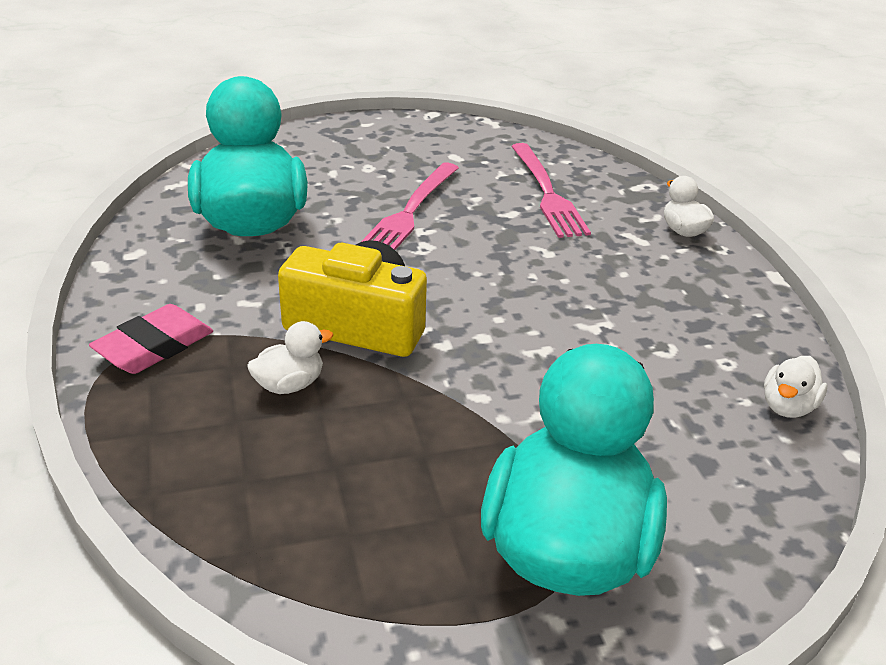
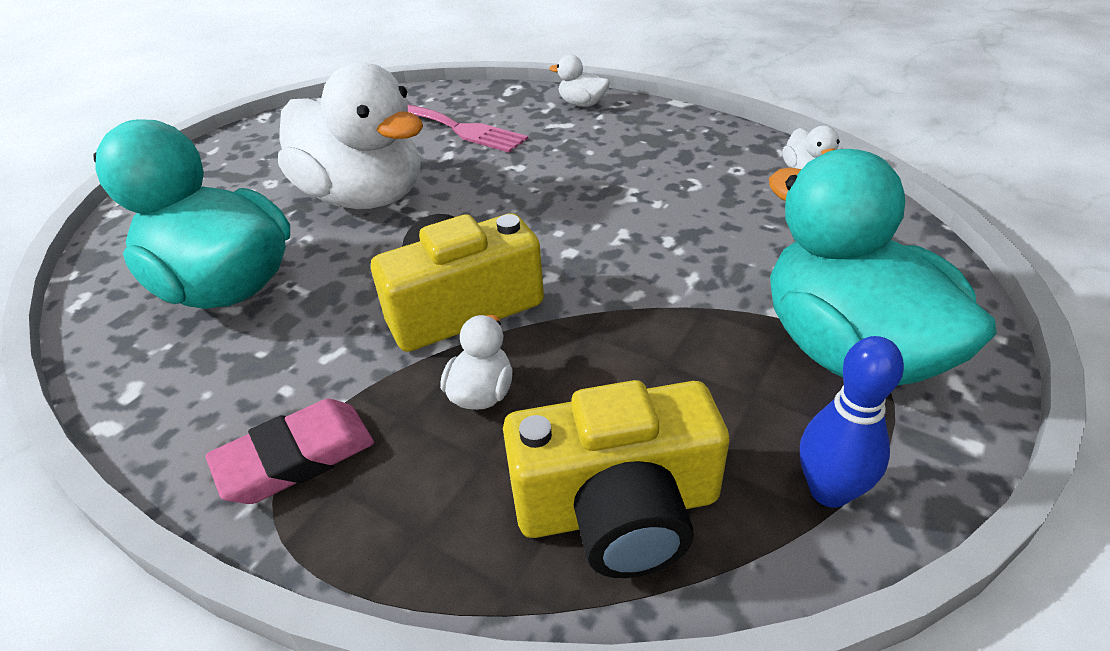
camera: 40 degrees left, 5 degrees up
(154, 346) = (296, 457): pink eraser -> pink eraser turned 60 degrees clockwise
(260, 505) = (618, 508): none -> yellow camera
(392, 607) = (829, 491): none -> blue bowling pin
(409, 212) = (364, 197): pink fork -> white duck

